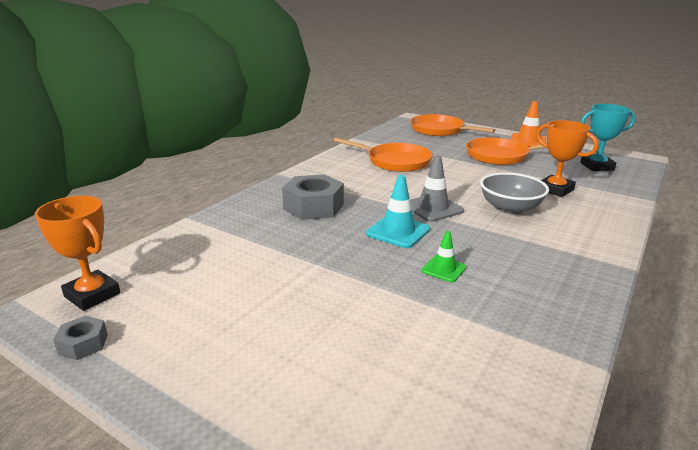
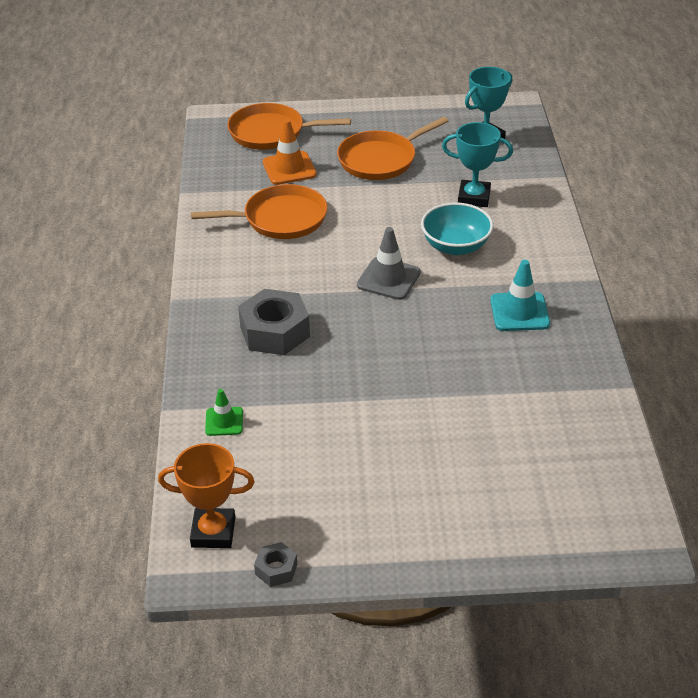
camera: 35 degrees left, 15 degrees up
(398, 231) = (387, 326): turquoise traffic cone -> turquoise traffic cone (519, 312)
(444, 269) = (464, 352): green traffic cone -> green traffic cone (224, 421)
(510, 208) = (455, 246): grey bowl -> turquoise bowl
(528, 141) = (387, 117): orange traffic cone -> orange traffic cone (289, 168)
(555, 189) = (474, 197): orange trophy -> turquoise trophy

